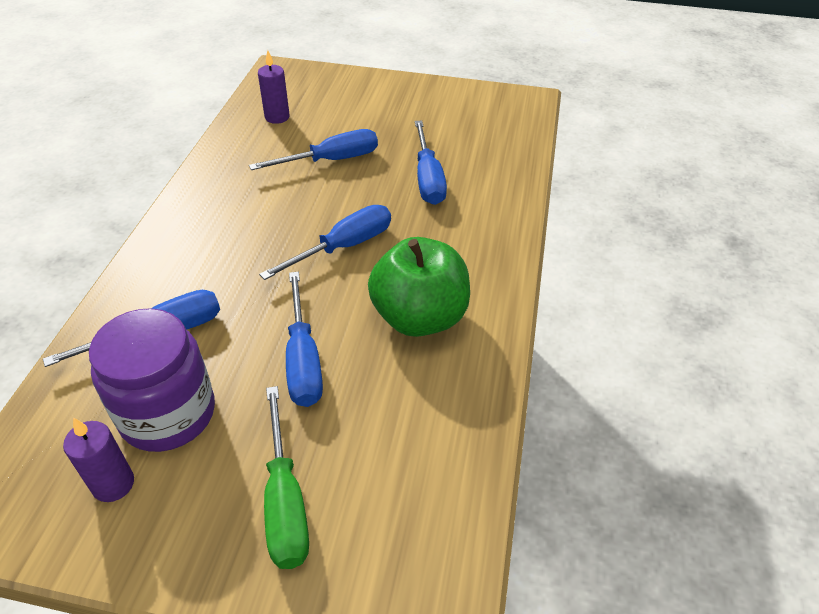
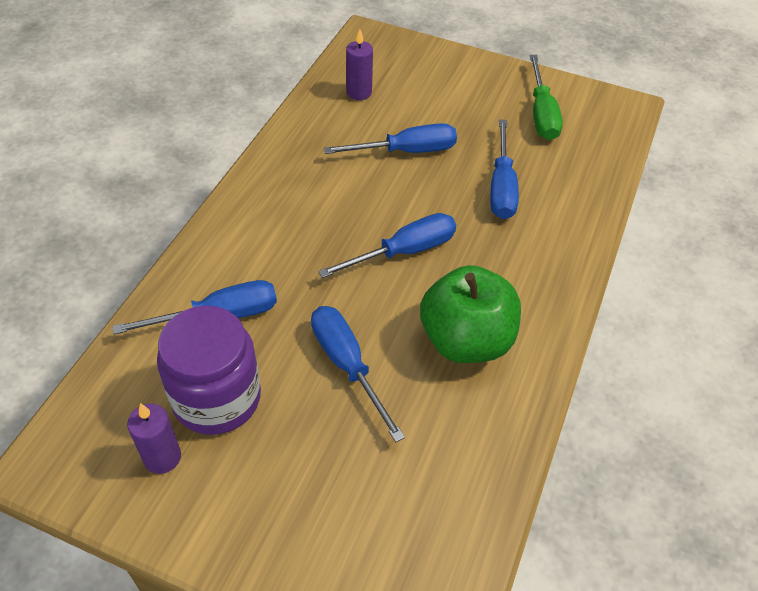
camera: 10 degrees right, 5 degrees up
(285, 500) = (311, 502): green screwdriver -> green screwdriver (541, 113)
(303, 359) = (347, 365): blue screwdriver -> blue screwdriver turned 150 degrees clockwise

